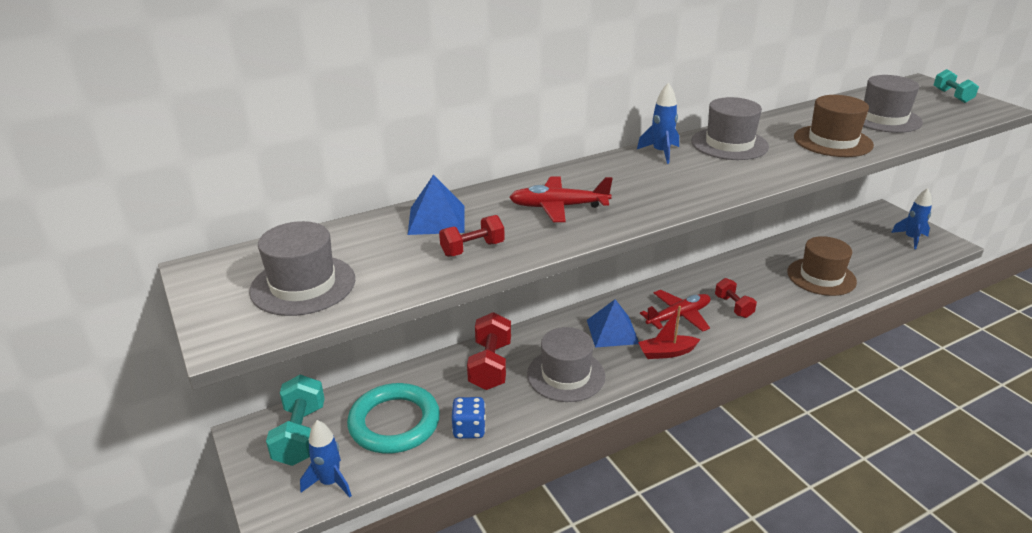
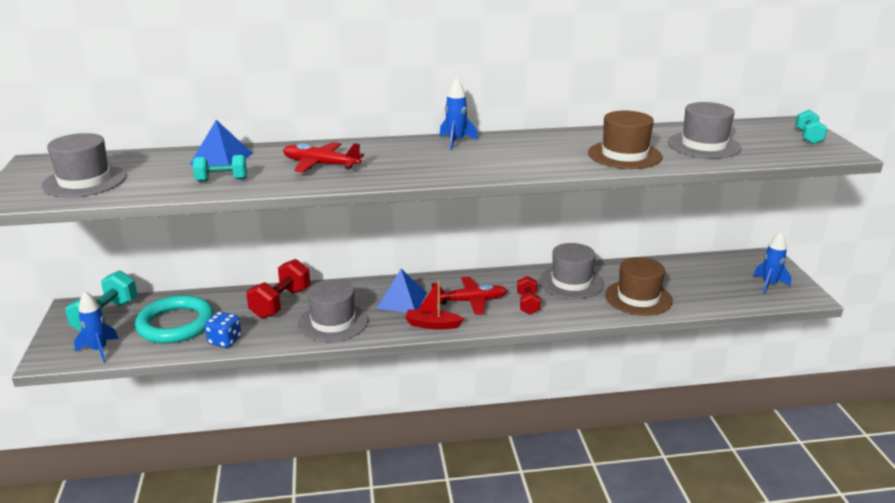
camera: 20 degrees right, 5 degrees down
(472, 249) = (222, 180): red dumbbell -> turquoise dumbbell
(729, 144) = (525, 144): grey hat -> grey hat (571, 282)

